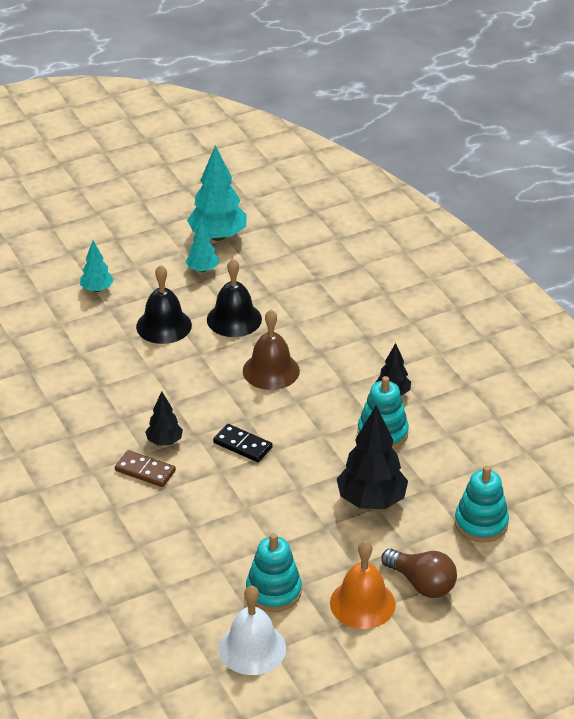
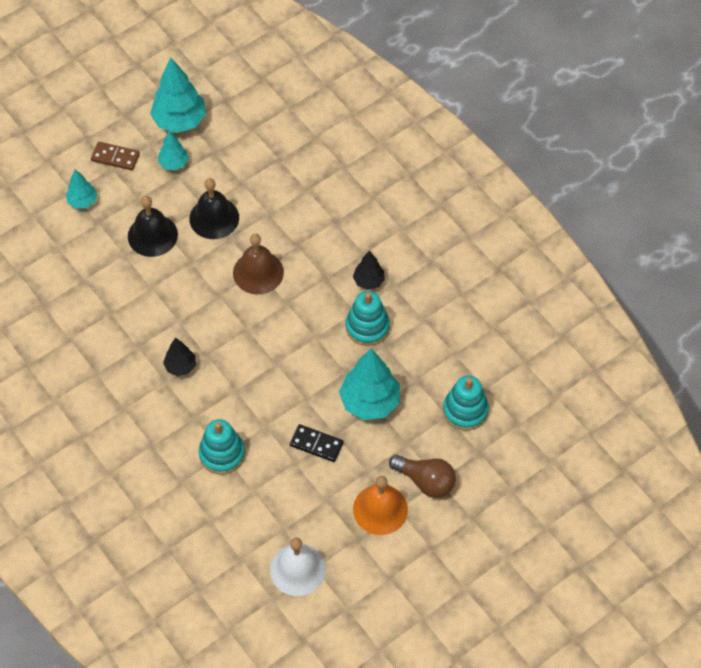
camera: 10 degrees left, 20 degrees up
(145, 471) = (170, 401): brown domino -> brown domino (115, 157)
(242, 445) = (249, 359): black domino -> black domino (316, 444)
(273, 591) = (304, 509): turquoise stacking toy -> turquoise stacking toy (222, 454)
(371, 501) = (370, 402): black tree -> turquoise tree

